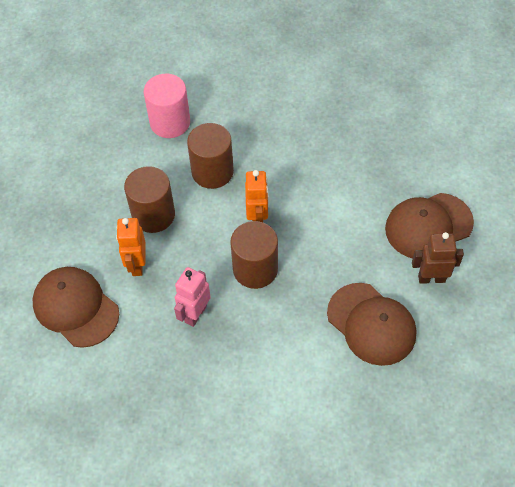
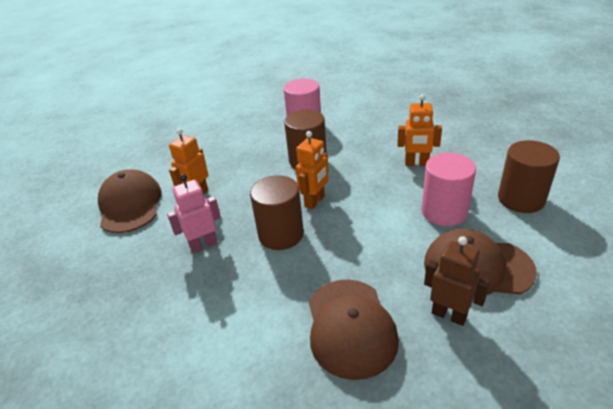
camera: 35 degrees right, 20 degrees down
(153, 215) = (240, 171): brown cylinder -> brown cylinder (521, 199)
(318, 132) = (416, 163): none -> orange robot
(374, 180) = (444, 211): none -> pink cylinder

